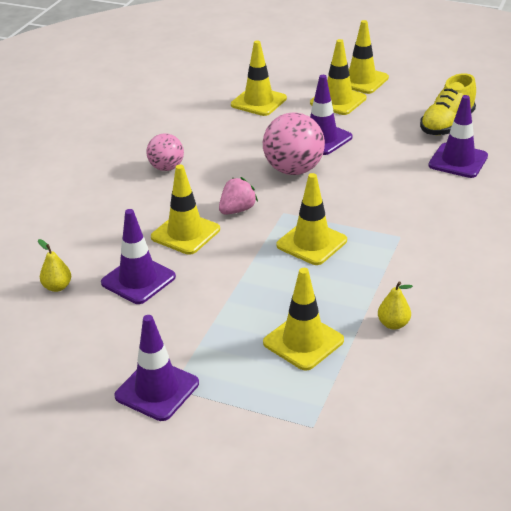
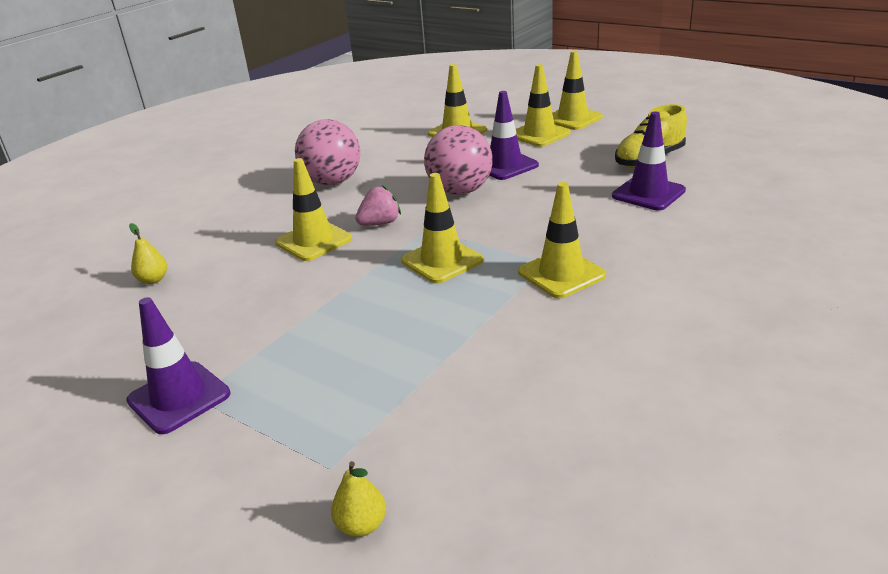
camera: 15 degrees right, 5 degrees down
(138, 280) = (237, 280): purple traffic cone -> none
(166, 168) = (332, 182): pink ball -> pink ball, size x1.64
(303, 341) = (375, 364): yellow traffic cone -> yellow traffic cone (561, 274)
(393, 324) = (493, 356): yellow pear -> yellow pear (361, 525)

